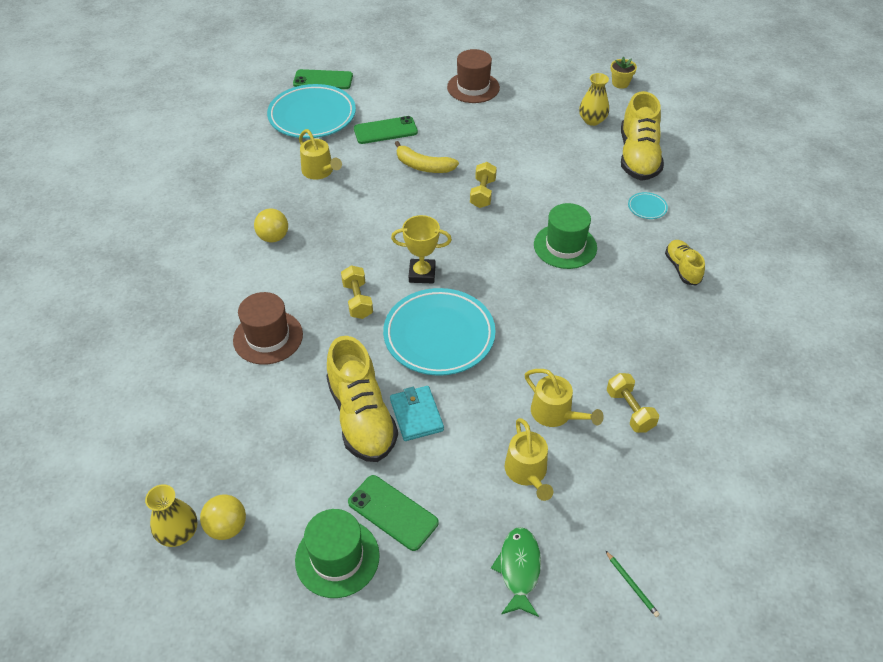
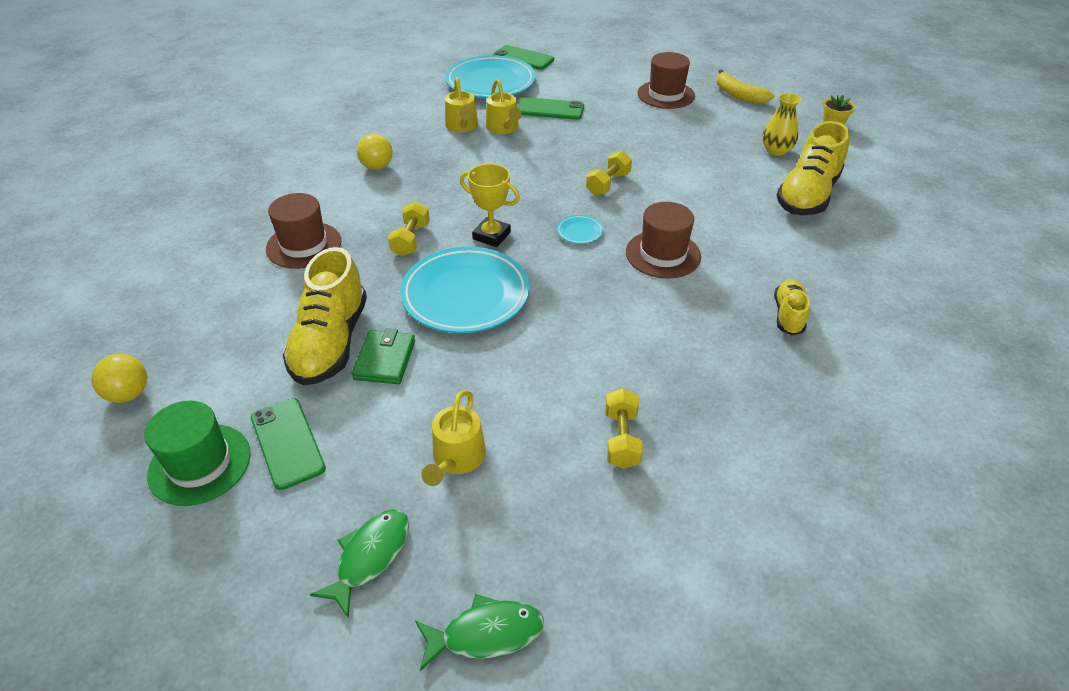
camera: 25 degrees right, 5 degrees down
(178, 533) = (85, 382): yellow vase -> none
(416, 415) = (385, 360): turquoise wallet -> green wallet
(423, 166) = (565, 146): yellow banana -> yellow banana (738, 95)
(555, 413) = (532, 411): yellow watering can -> yellow watering can (503, 128)
(565, 246) = (663, 254): green hat -> brown hat
(632, 585) = (486, 633): green pencil -> green fish
(647, 207) = (785, 244): turquoise plate -> turquoise plate (579, 232)

